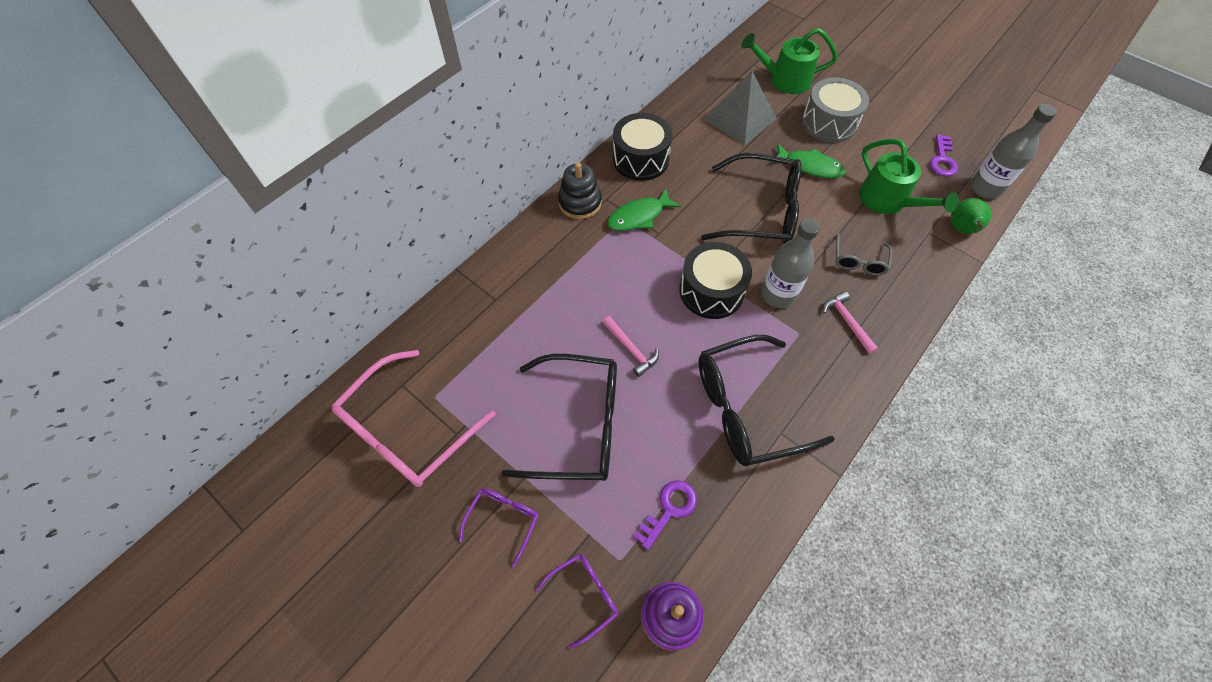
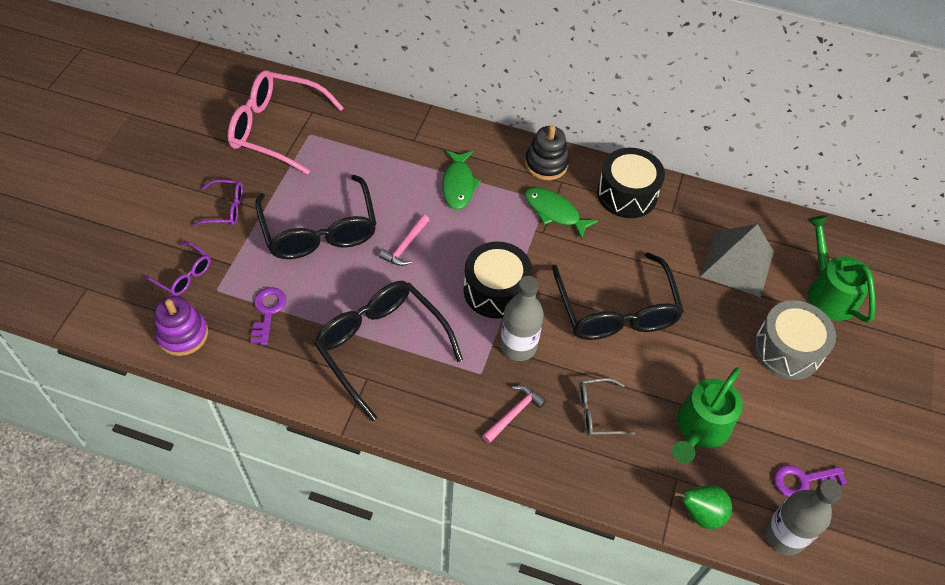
camera: 65 degrees right, 5 degrees down
(669, 509) = (268, 311): purple key -> purple key turned 105 degrees counterclockwise
(810, 166) = (706, 343): green fish -> green fish (458, 185)

